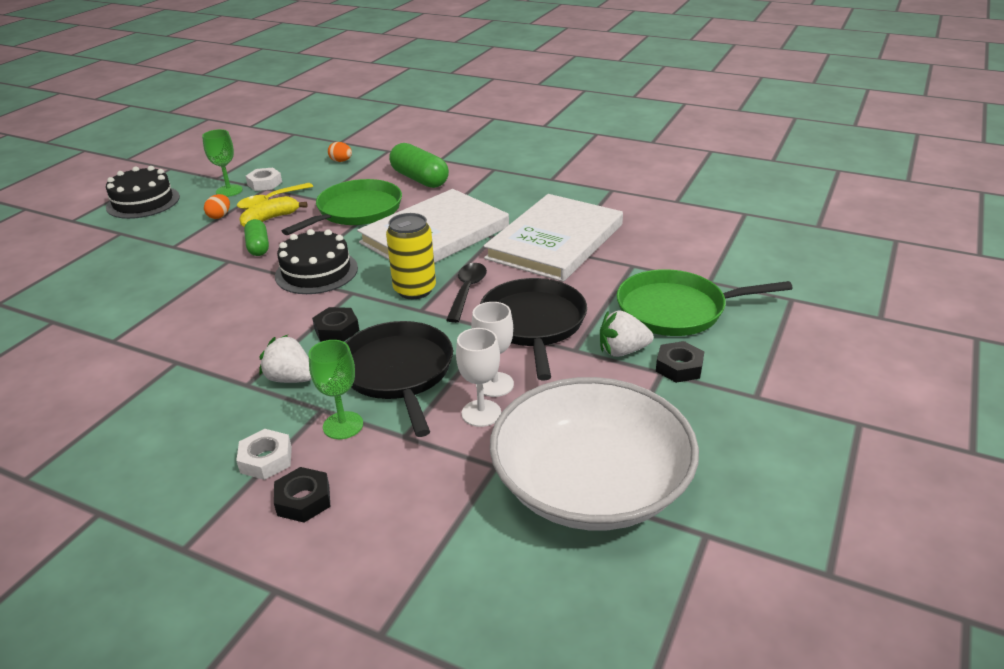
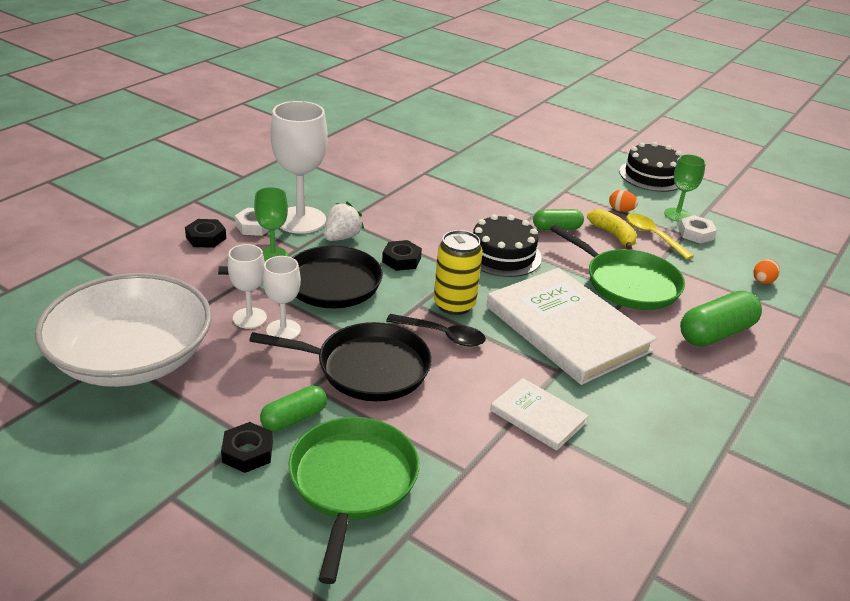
camera: 95 degrees right, 0 degrees up
(247, 421) = (300, 220): none -> white goblet
(555, 241) = (538, 416): white book -> white book, size x0.50
(622, 351) = (294, 418): white strawberry -> green capsule

